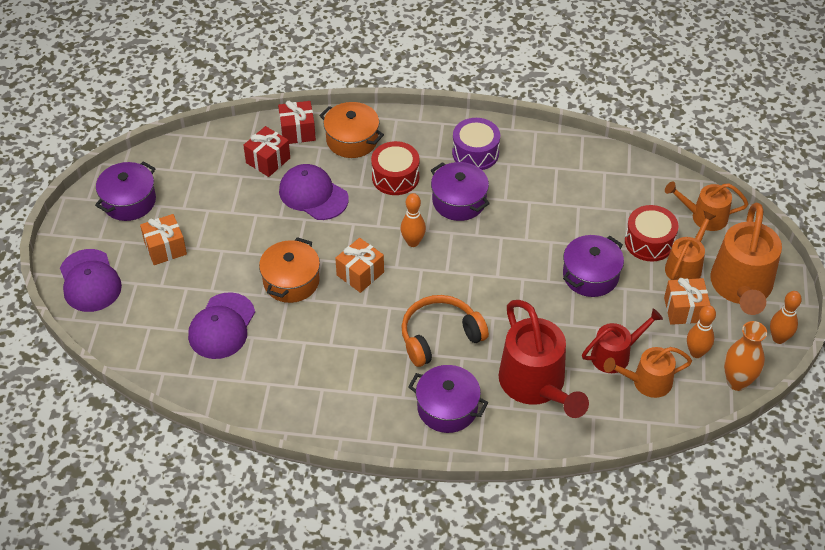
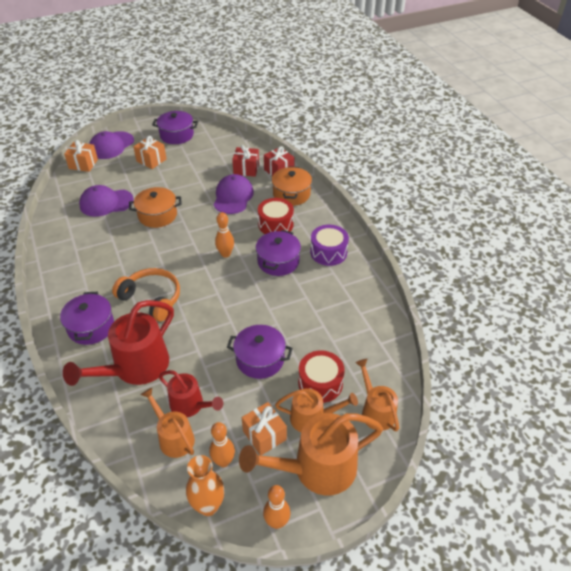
camera: 60 degrees right, 5 degrees down
(360, 274) = (182, 241): orange gift -> orange gift (83, 164)

